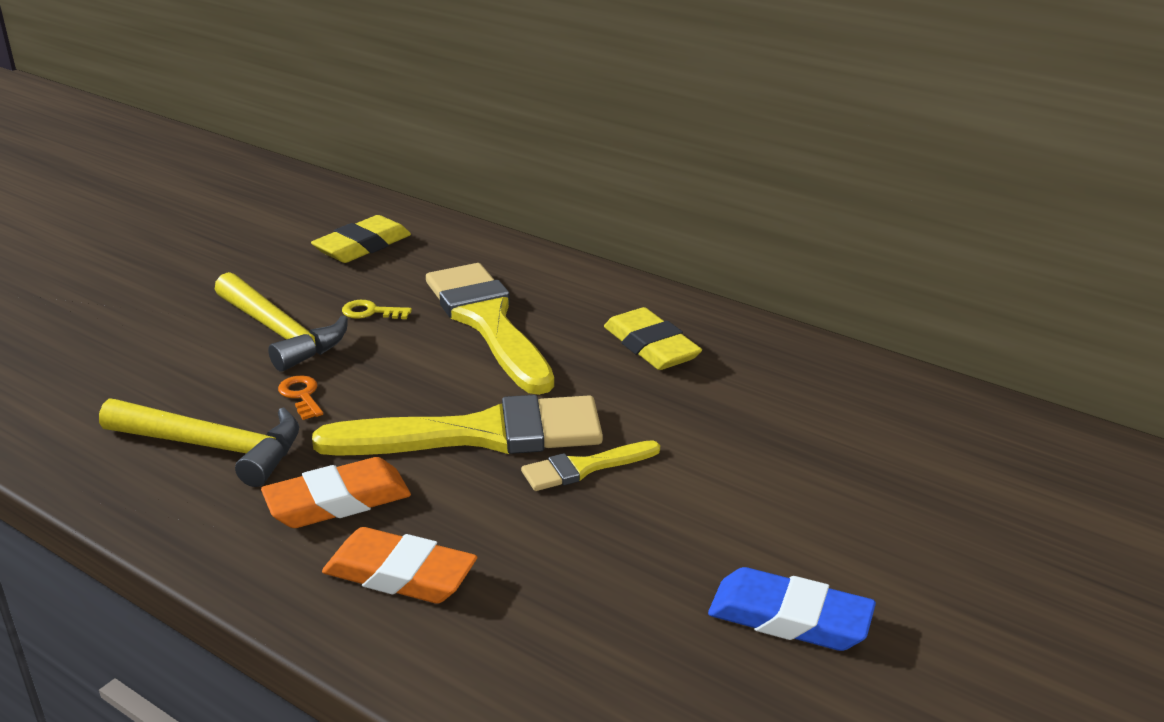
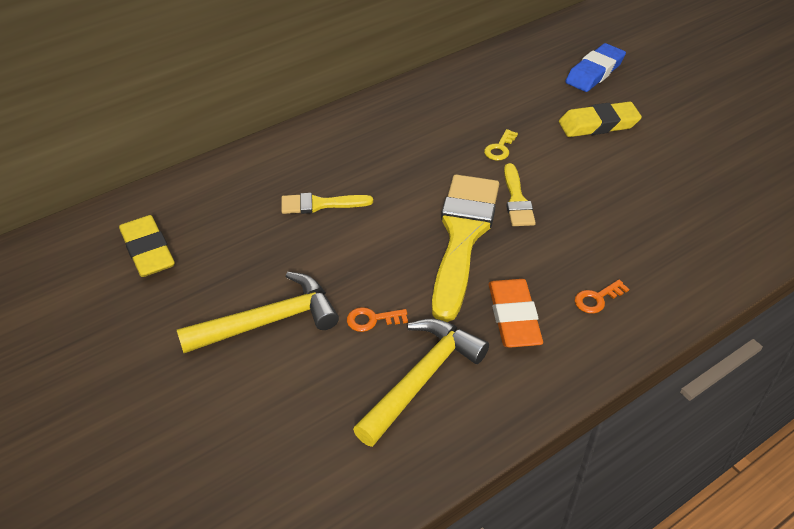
camera: 70 degrees left, 15 degrees up
(371, 312) = (267, 263): yellow key -> yellow key (500, 148)
(400, 574) = (597, 299): orange eraser -> orange key
(487, 322) = (320, 204): yellow brush -> yellow brush, size x0.49
(651, 346) = (394, 139): yellow eraser -> yellow eraser (598, 124)
(789, 618) = (666, 162): blue eraser -> blue eraser (594, 72)

